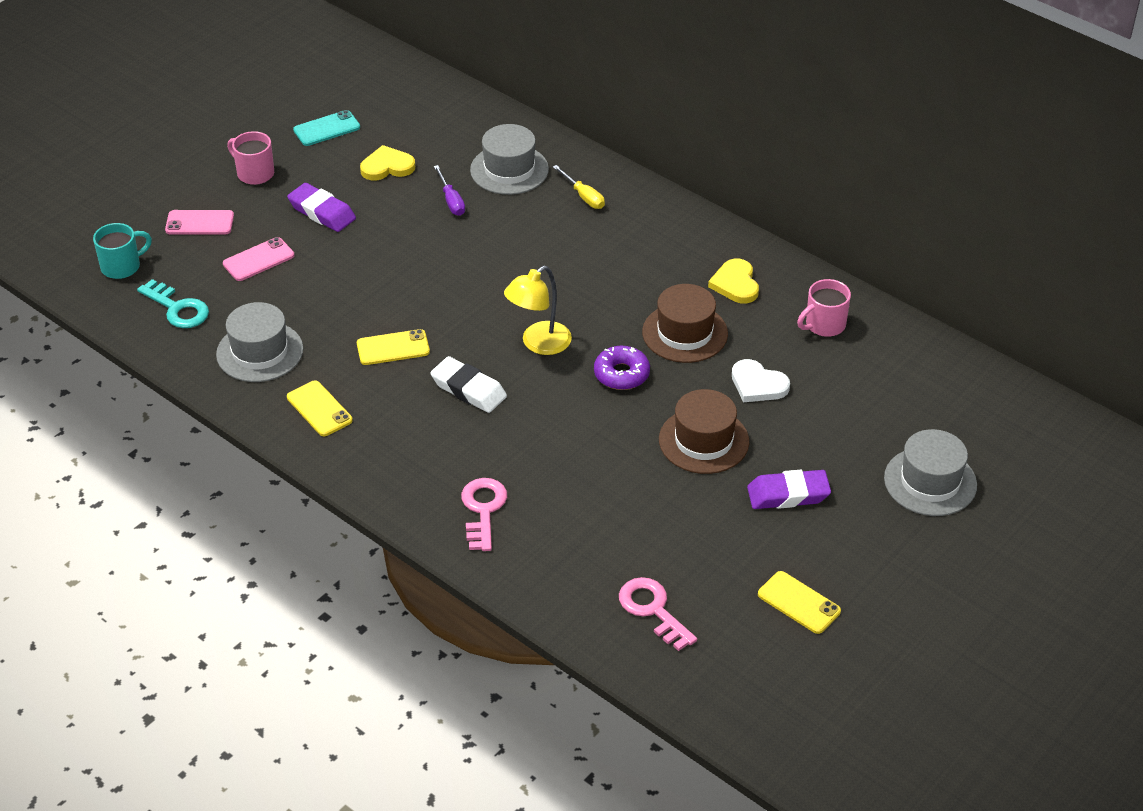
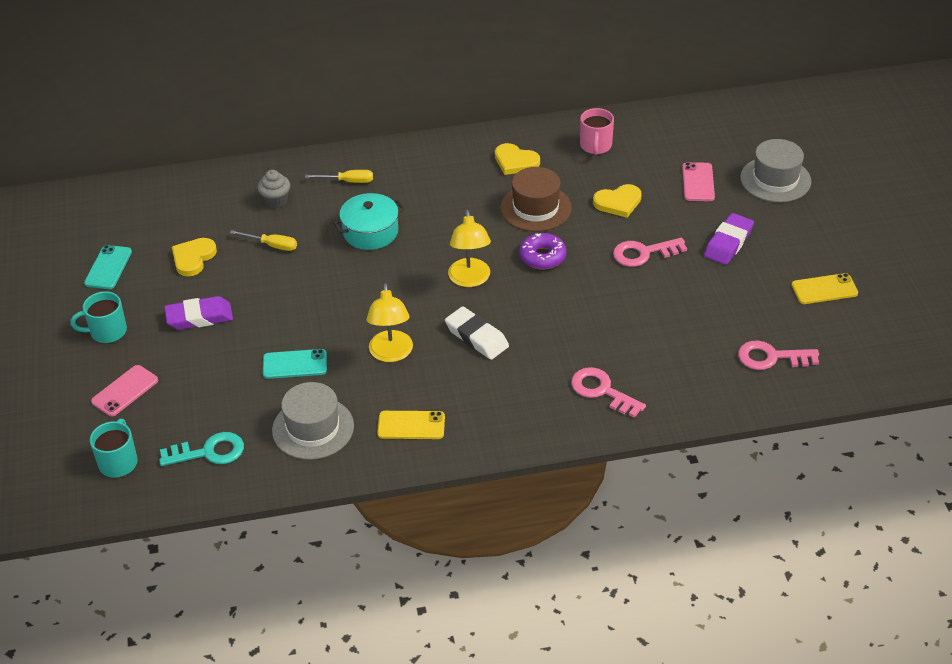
camera: 50 degrees left, 0 degrees up
(254, 173) = (107, 332): pink mug -> turquoise mug
(258, 260) = (209, 378): pink phone -> pink phone (698, 182)
(322, 298) = (295, 364): none -> turquoise phone
(393, 348) = (391, 354): yellow phone -> yellow lamp
(451, 201) = (272, 245): purple screwdriver -> yellow screwdriver
(468, 389) = (476, 337): white eraser -> white eraser turned 60 degrees clockwise
(509, 170) = (276, 201): grey hat -> grey cupcake
(532, 248) = (370, 232): none -> turquoise pot
(703, 441) = (643, 253): brown hat -> pink key
(758, 384) = (618, 202): white heart -> yellow heart

